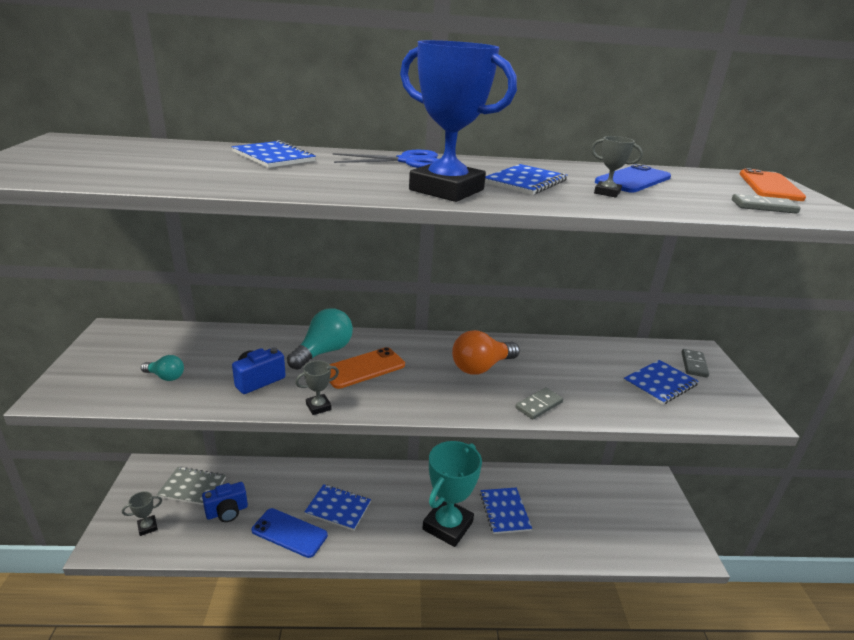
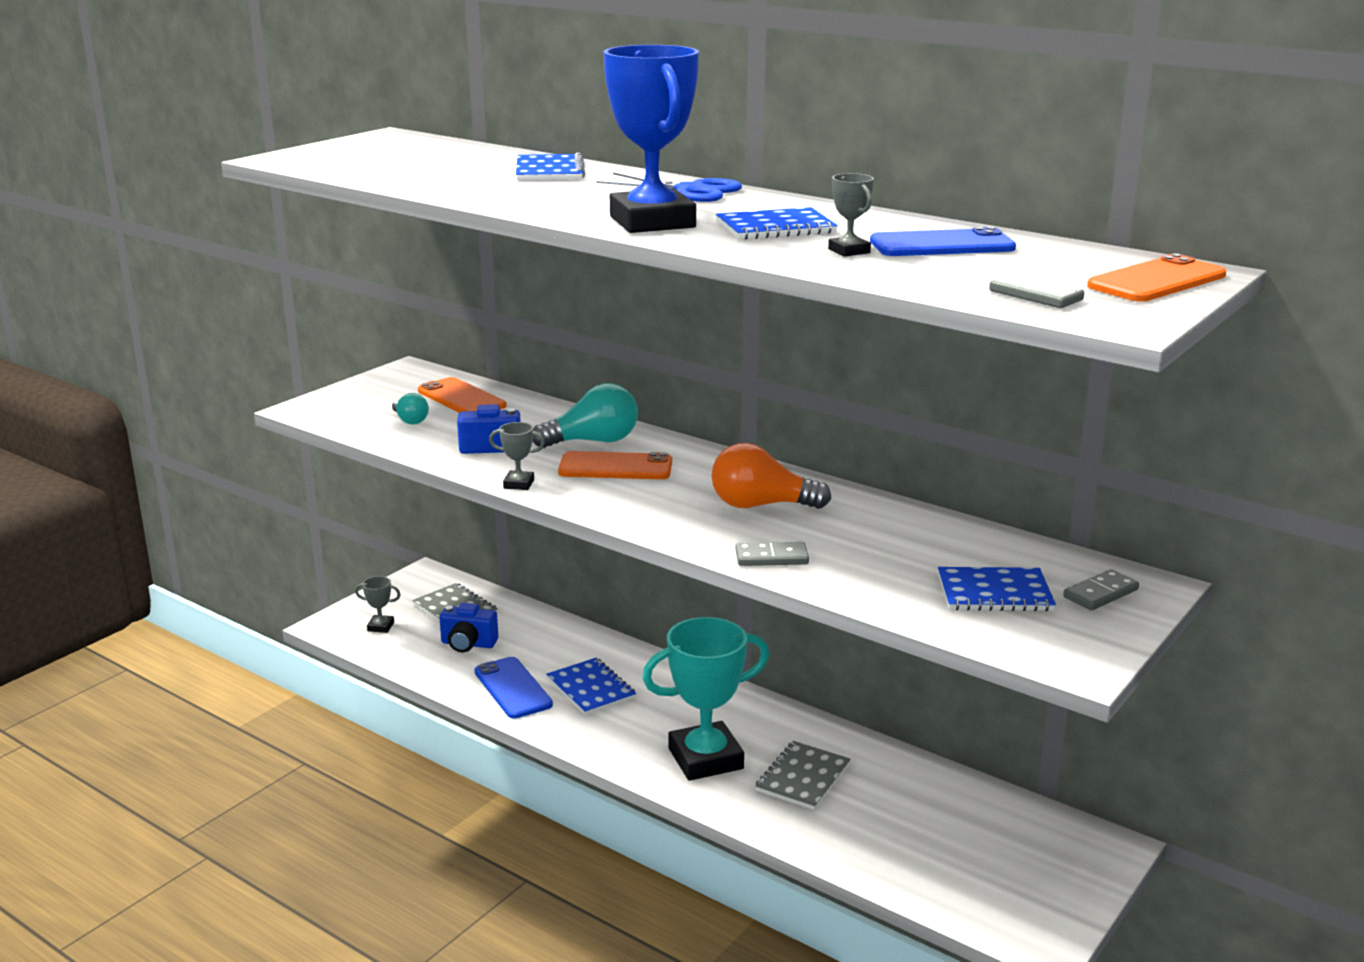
camera: 40 degrees right, 5 degrees down
(185, 344) = (461, 398): none -> orange phone
(504, 511) = (803, 777): blue notebook -> grey notebook

